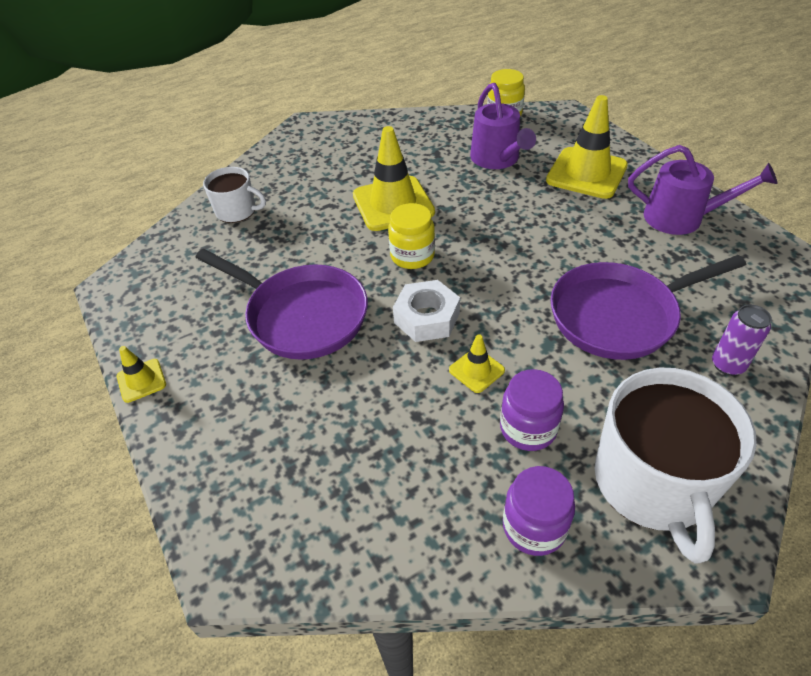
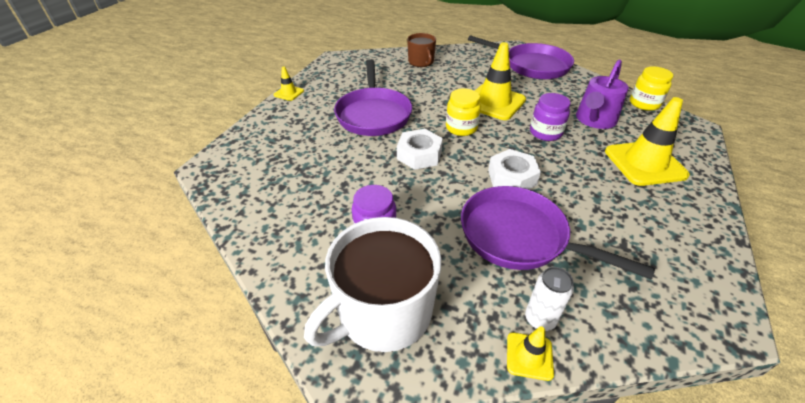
camera: 50 degrees right, 5 degrees down
(237, 211) = (421, 62): white mug -> brown mug
(358, 136) = (532, 65): none -> purple pan
(476, 370) = (399, 191): yellow traffic cone -> yellow traffic cone (529, 356)
(531, 268) = (512, 177): none -> white nut
(534, 526) = (304, 265): purple jar -> purple jar (545, 133)
(681, 218) = (673, 232): purple watering can -> none
(727, 365) = (540, 319): purple can -> white can

